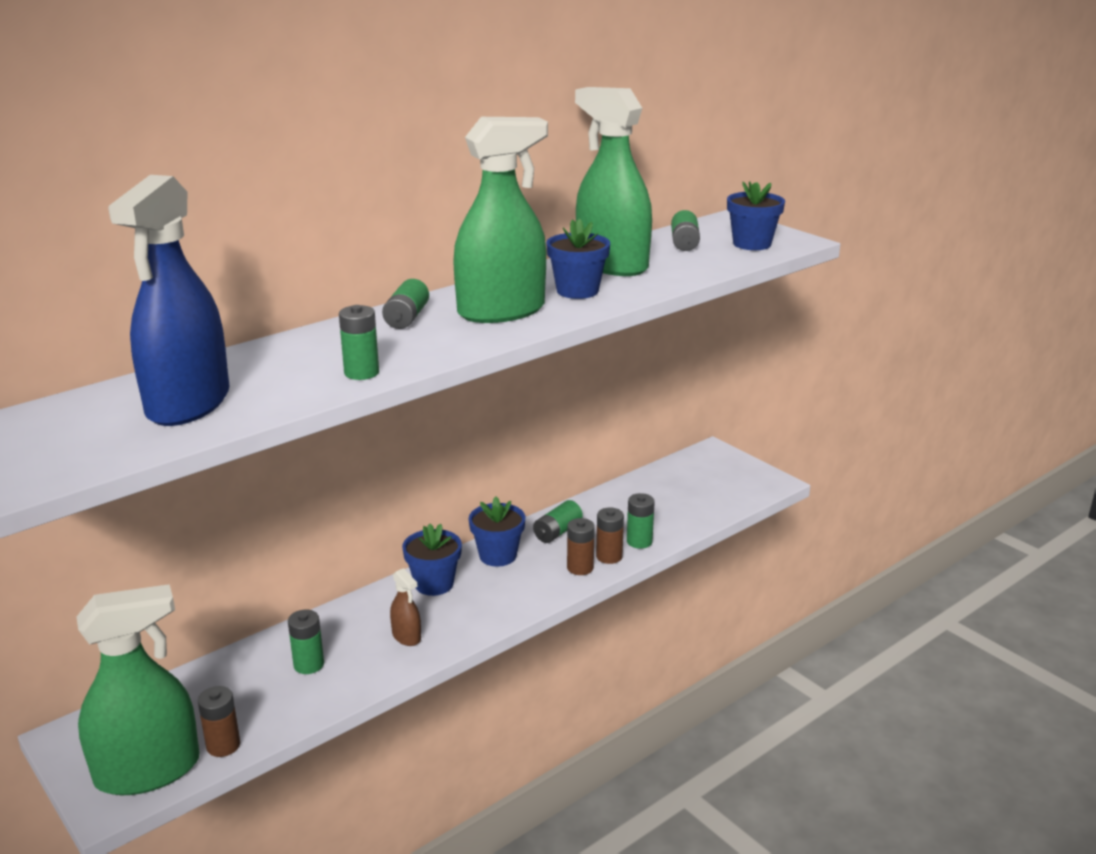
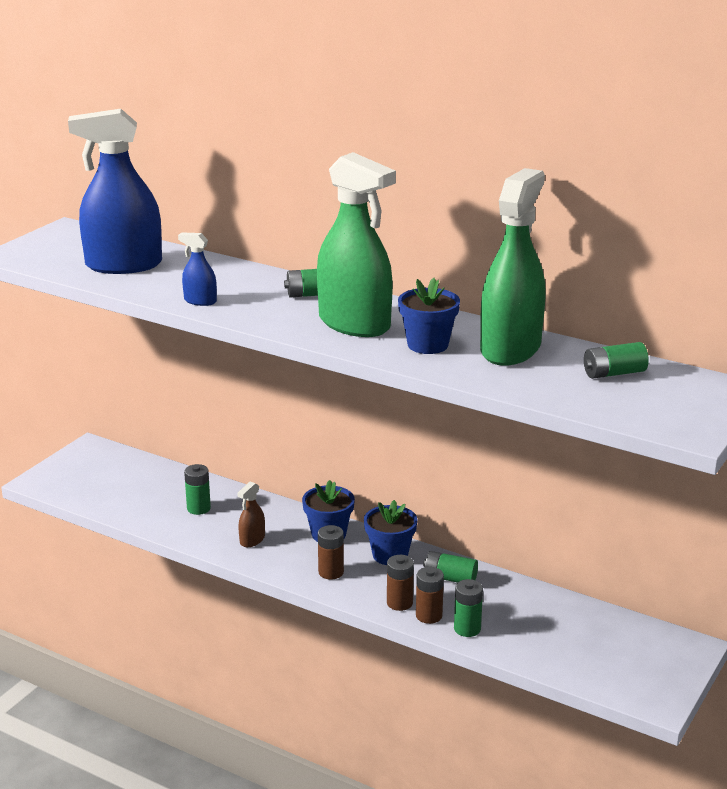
camera: 70 degrees right, 0 degrees up
(148, 771) = (70, 484): green spray bottle -> none
(223, 745) = (102, 502): brown battery -> brown battery (331, 572)
(361, 373) = (200, 301): green battery -> blue spray bottle
(752, 244) = (650, 407): blue flower pot -> none

